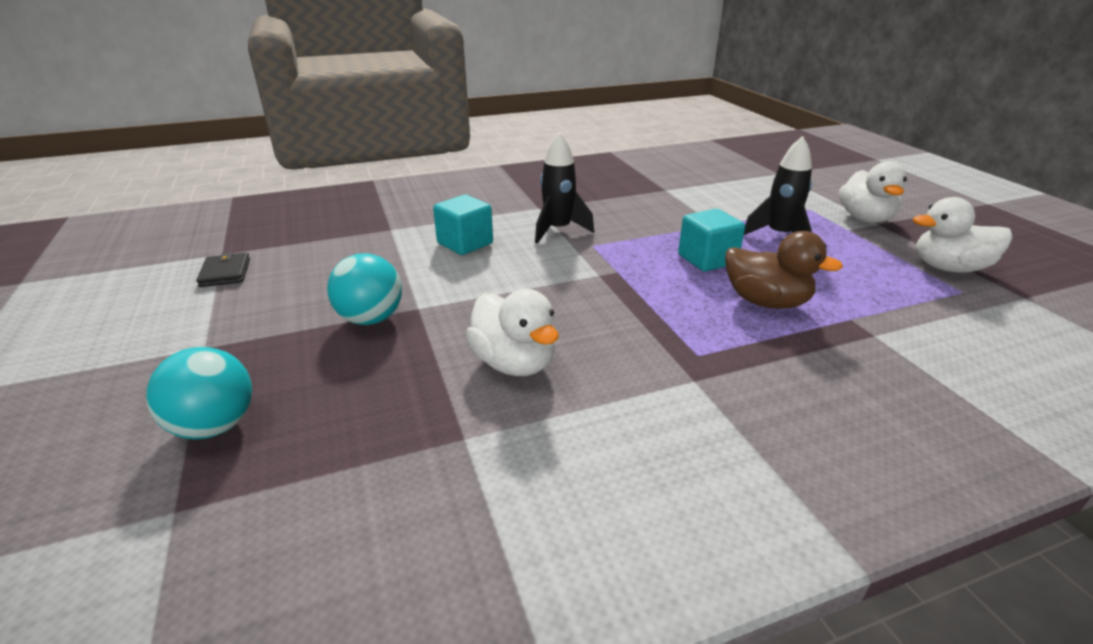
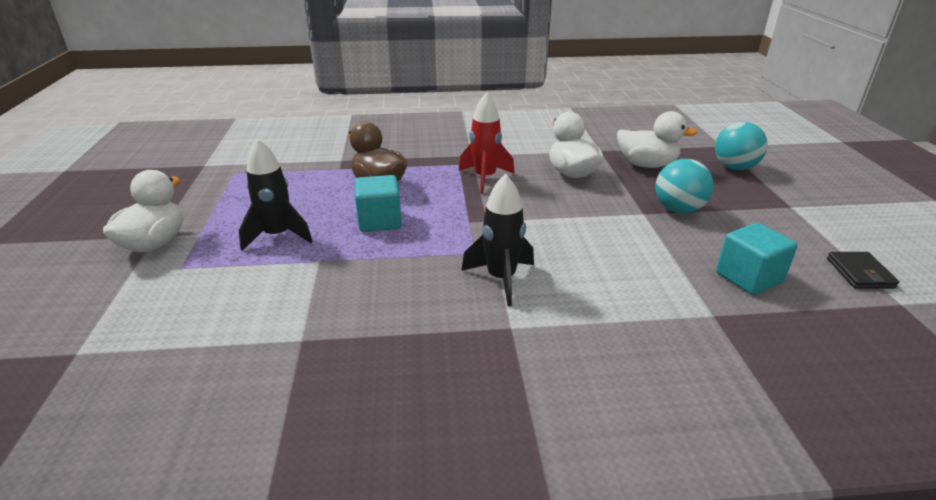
camera: 165 degrees left, 0 degrees up
(465, 243) = (612, 275): turquoise cube -> turquoise cube (748, 277)
(638, 332) = (485, 178): none -> red rocket
(949, 268) = (202, 187): white duck -> white duck (646, 165)

